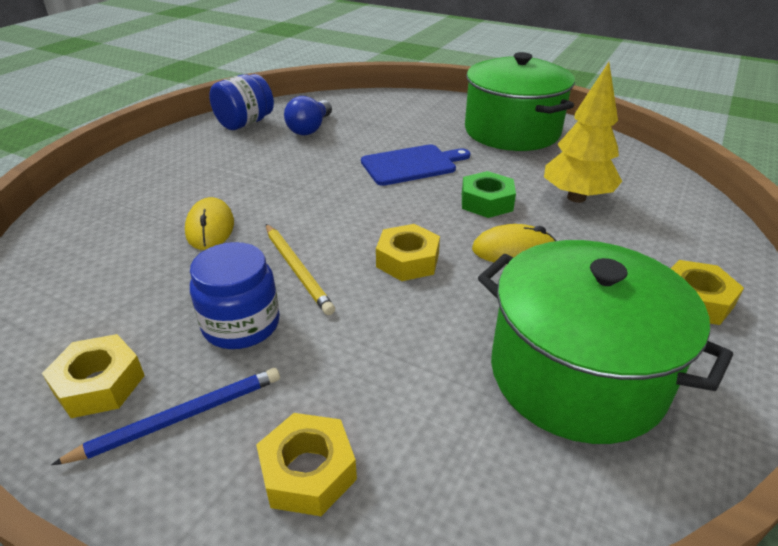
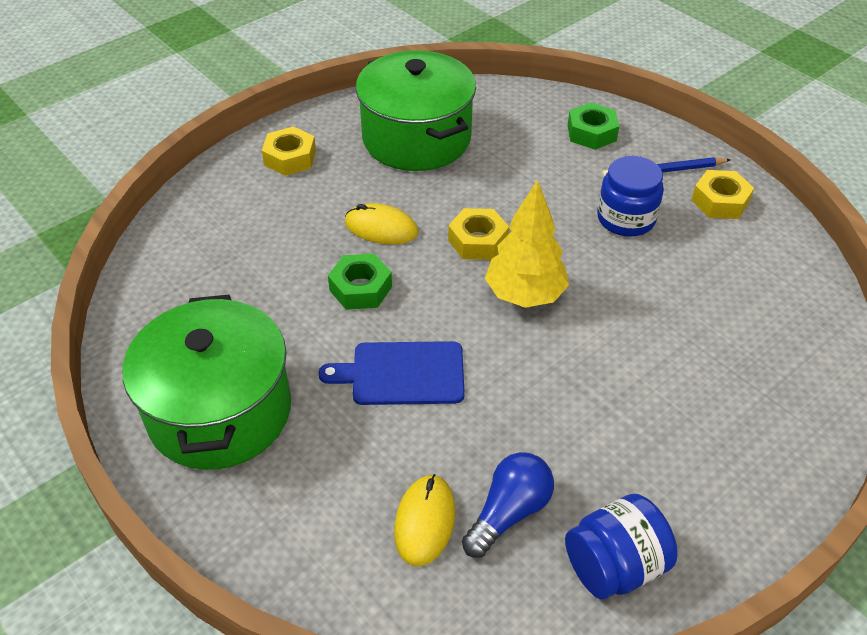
camera: 160 degrees left, 10 degrees up
(210, 228) = (657, 327): yellow mouse -> yellow mouse (425, 521)
(297, 270) = (576, 255): yellow pencil -> none
(308, 472) = (591, 133): yellow nut -> green nut
(576, 197) = (266, 270): yellow tree -> yellow tree (525, 295)

